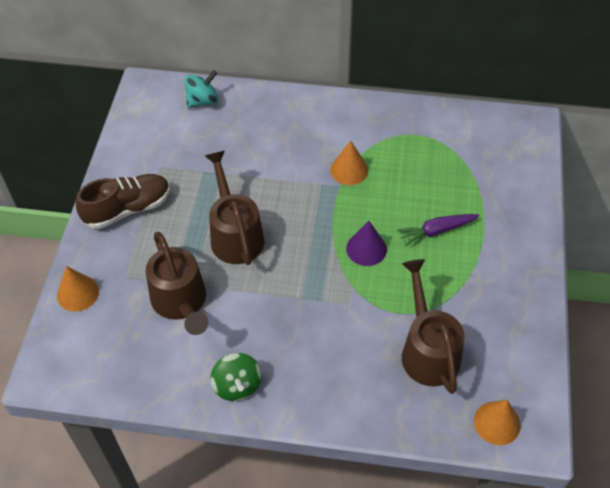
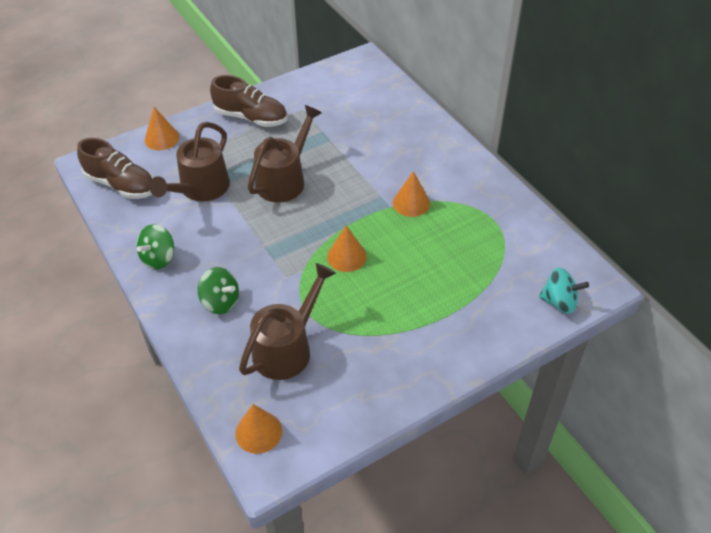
camera: 50 degrees right, 5 degrees down
(107, 362) = (121, 185): none -> brown shoe
(203, 101) = (384, 92): turquoise spinning top -> turquoise spinning top (559, 302)
(335, 368) = (220, 302): none -> green spinning top
(366, 249) = (346, 256): purple cone -> orange cone
(436, 231) = (409, 288): purple carrot -> none

